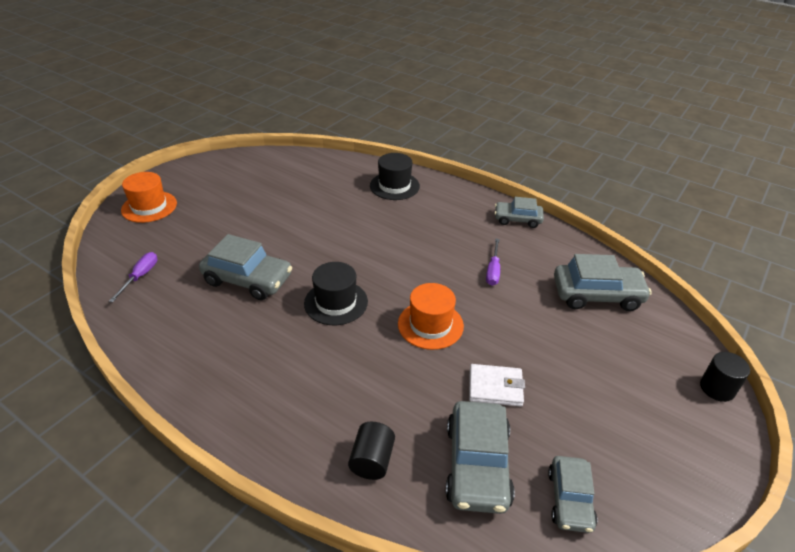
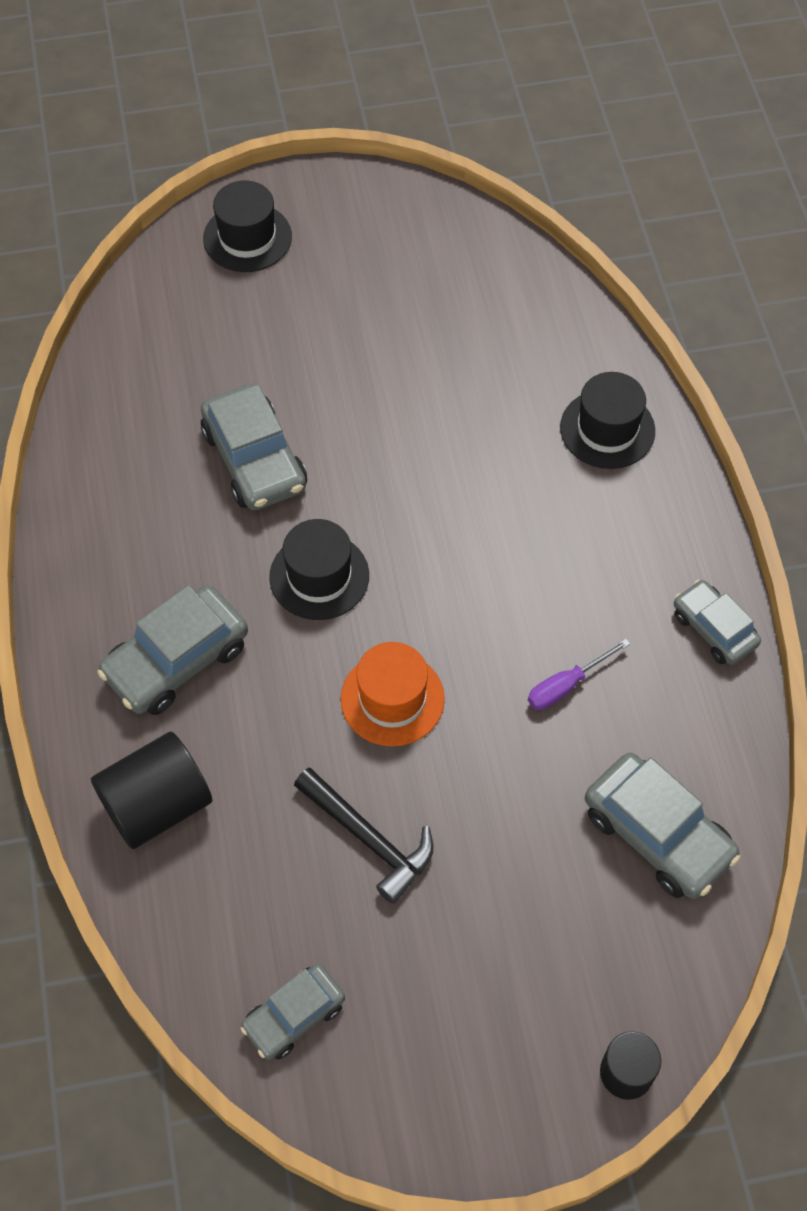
camera: 45 degrees right, 20 degrees up
(140, 276) = (144, 362): purple screwdriver -> none
(149, 207) = (247, 237): orange hat -> black hat
(372, 460) = (157, 805): black cylinder -> black cylinder, size x1.65
(477, 465) = (248, 901): grey car -> grey car (176, 660)
(495, 387) = (369, 839): white wallet -> black hammer

